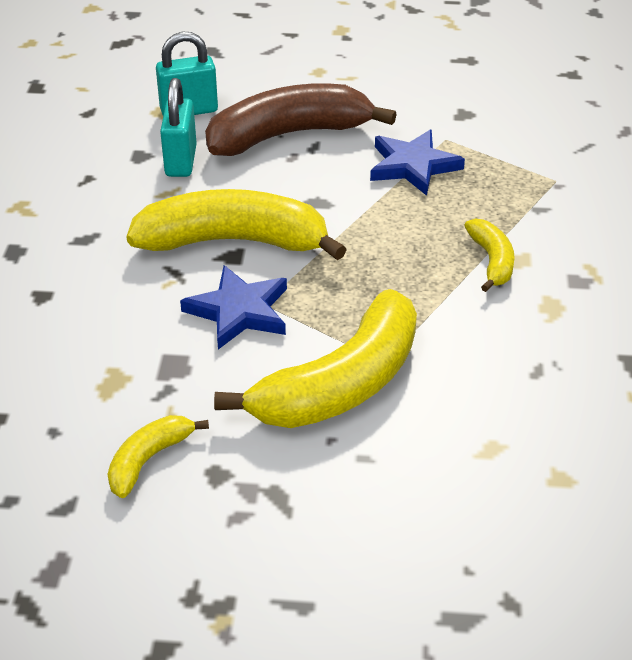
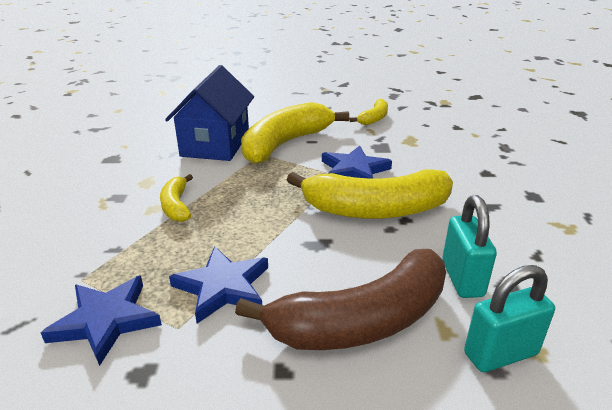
camera: 175 degrees right, 10 degrees down
(468, 391) = (216, 144): none -> blue house
(509, 146) = (106, 321): none -> blue star

